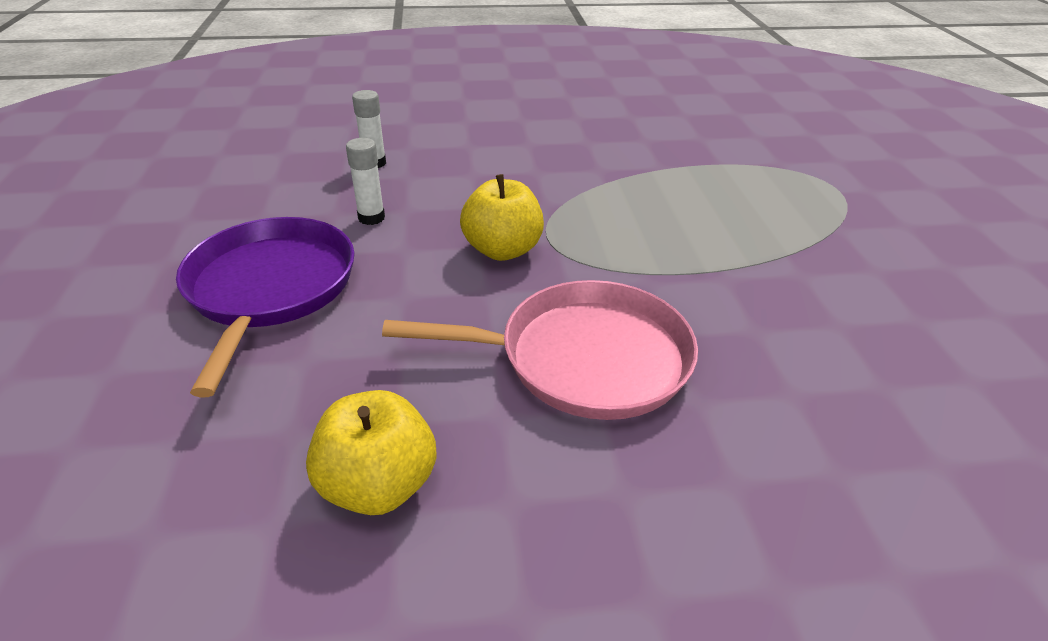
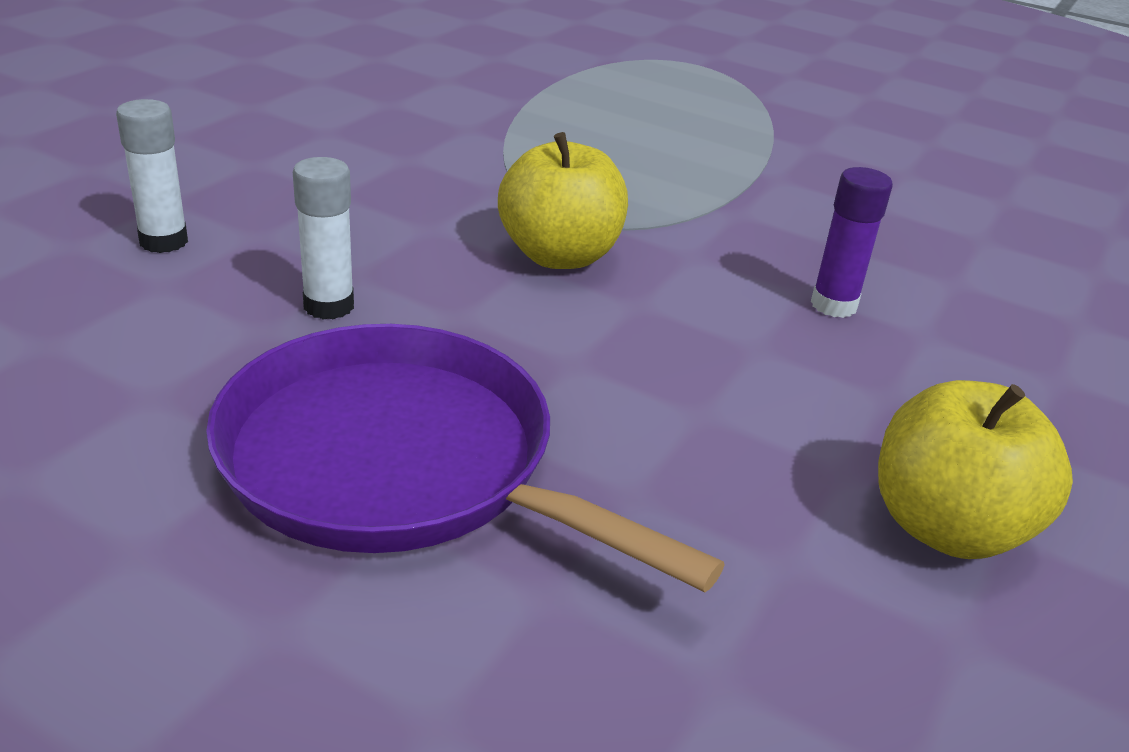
camera: 55 degrees left, 5 degrees down
(584, 358) = (833, 305): pink pan -> purple glue stick

